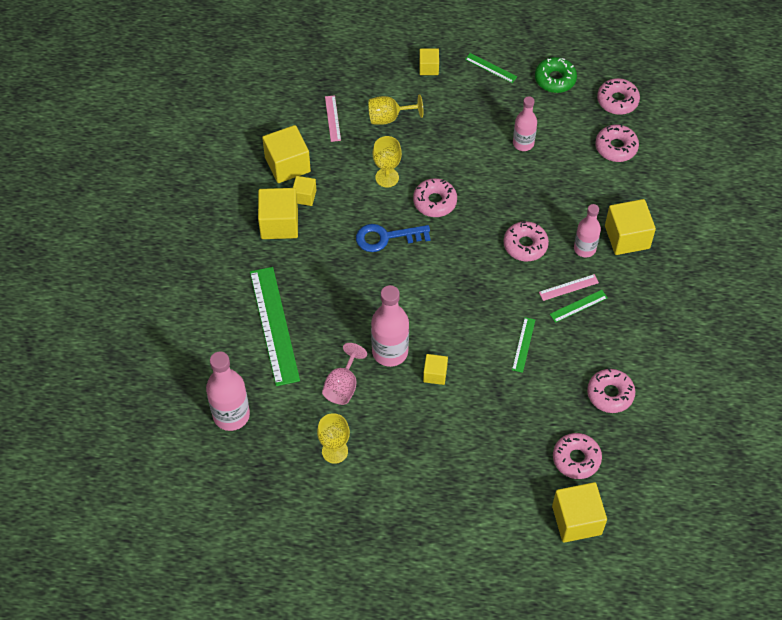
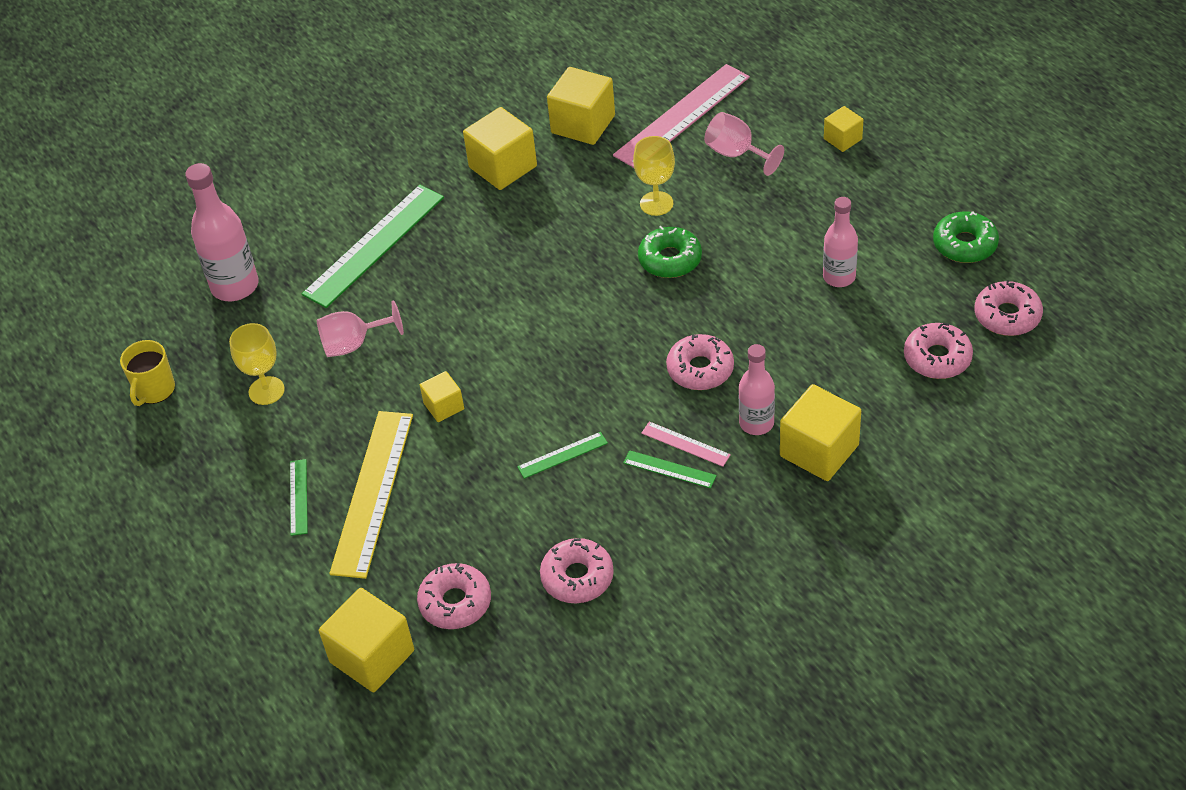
camera: 55 degrees right, 10 degrees down
(274, 508) = (154, 390): none -> yellow mug
(304, 196) = (558, 161): yellow cube -> none
(332, 118) = (682, 116): pink ruler -> pink ruler, size x2.19
(386, 237) = (578, 254): blue key -> none
(389, 117) = (736, 154): yellow goblet -> pink goblet
(390, 352) = (434, 352): pink bottle -> none
(435, 201) = (670, 259): pink donut -> green donut
(464, 448) = (372, 492): none -> yellow ruler
(491, 68) = (909, 184): green ruler -> green ruler (298, 497)

